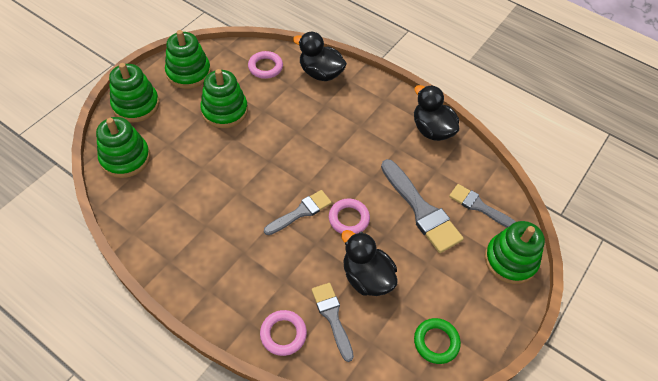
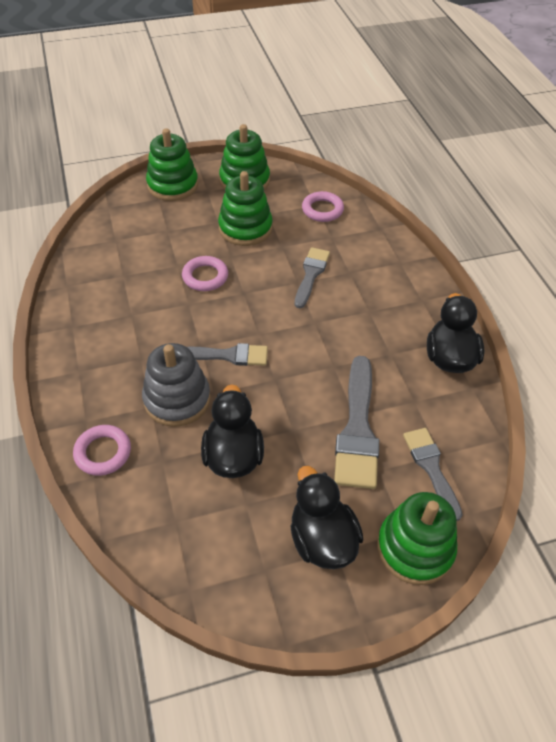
camera: 40 degrees right, 5 degrees down
(125, 158) = (121, 223): green stacking toy -> none
(296, 264) = (177, 399): none -> grey stacking toy
(320, 73) = (374, 241): black duck -> black duck (322, 539)
(332, 317) = (162, 469): grey brush -> grey brush (311, 274)
(348, 219) = (270, 390): pink ring -> pink ring (205, 277)
(436, 342) = (243, 570): green ring -> none

